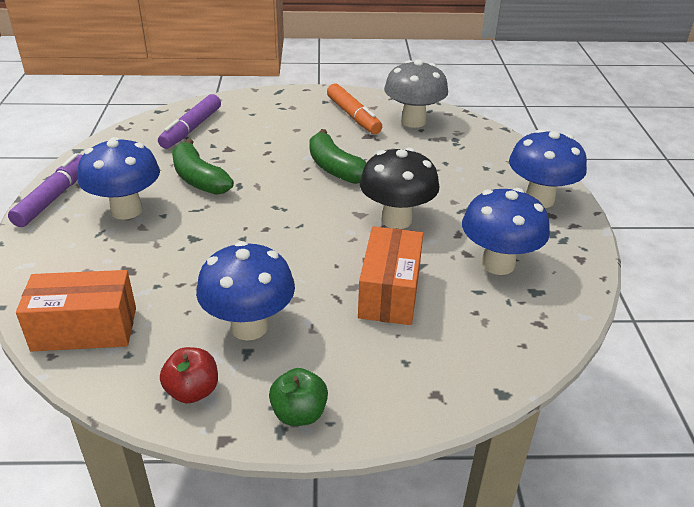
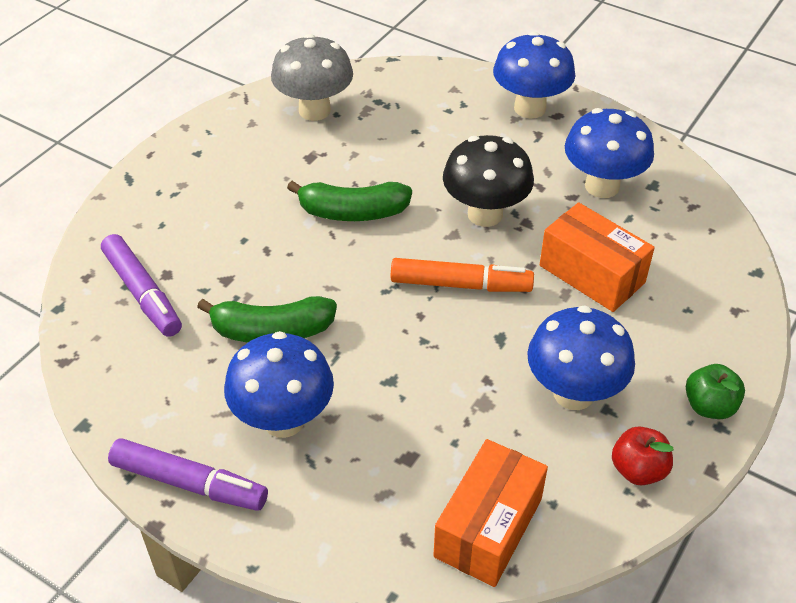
camera: 55 degrees left, 10 degrees up
(54, 197) = (189, 483): purple marker -> purple marker turned 150 degrees clockwise
(353, 116) = (256, 147): orange marker -> orange marker (460, 285)

